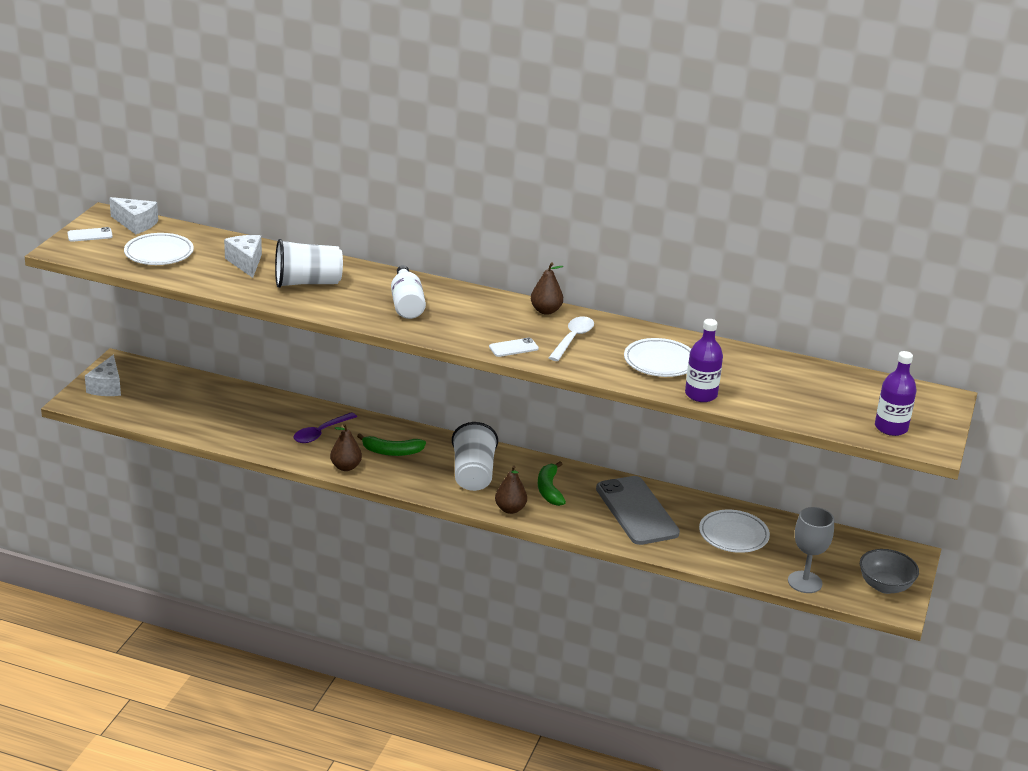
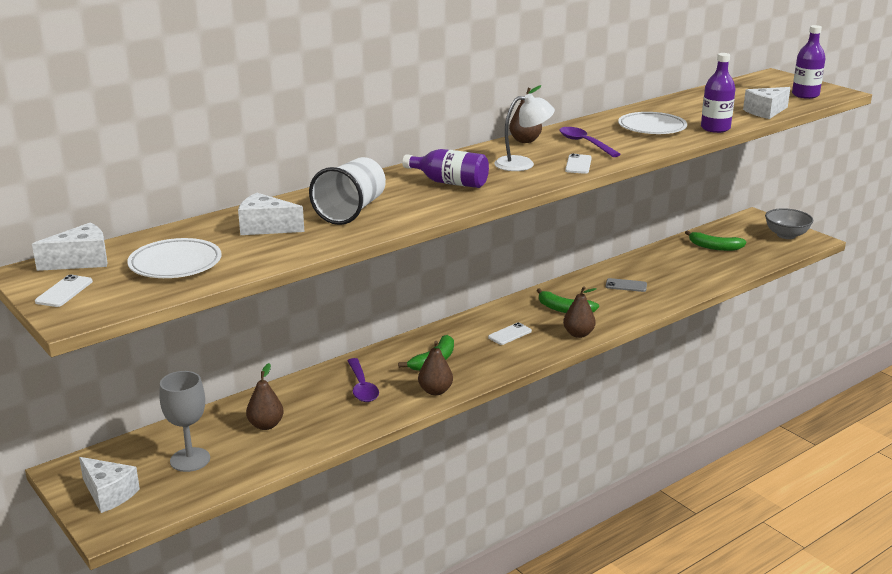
camera: 55 degrees left, 5 degrees down
(233, 412) = (266, 425): none -> brown pear
(407, 304) = (450, 182): white bottle -> purple bottle
(473, 474) = (509, 334): white cup -> white phone
(486, 323) = (522, 164): none -> white lamp
(572, 339) = (584, 143): white spoon -> purple spoon
(636, 511) = (626, 285): grey phone -> grey phone, size x0.42
(733, 535) = (687, 262): white plate -> none
(792, 544) = (714, 247): none -> green banana
(794, 413) = (765, 112): none -> white cheese
(805, 582) = (764, 257): grey goblet -> grey goblet (190, 460)

